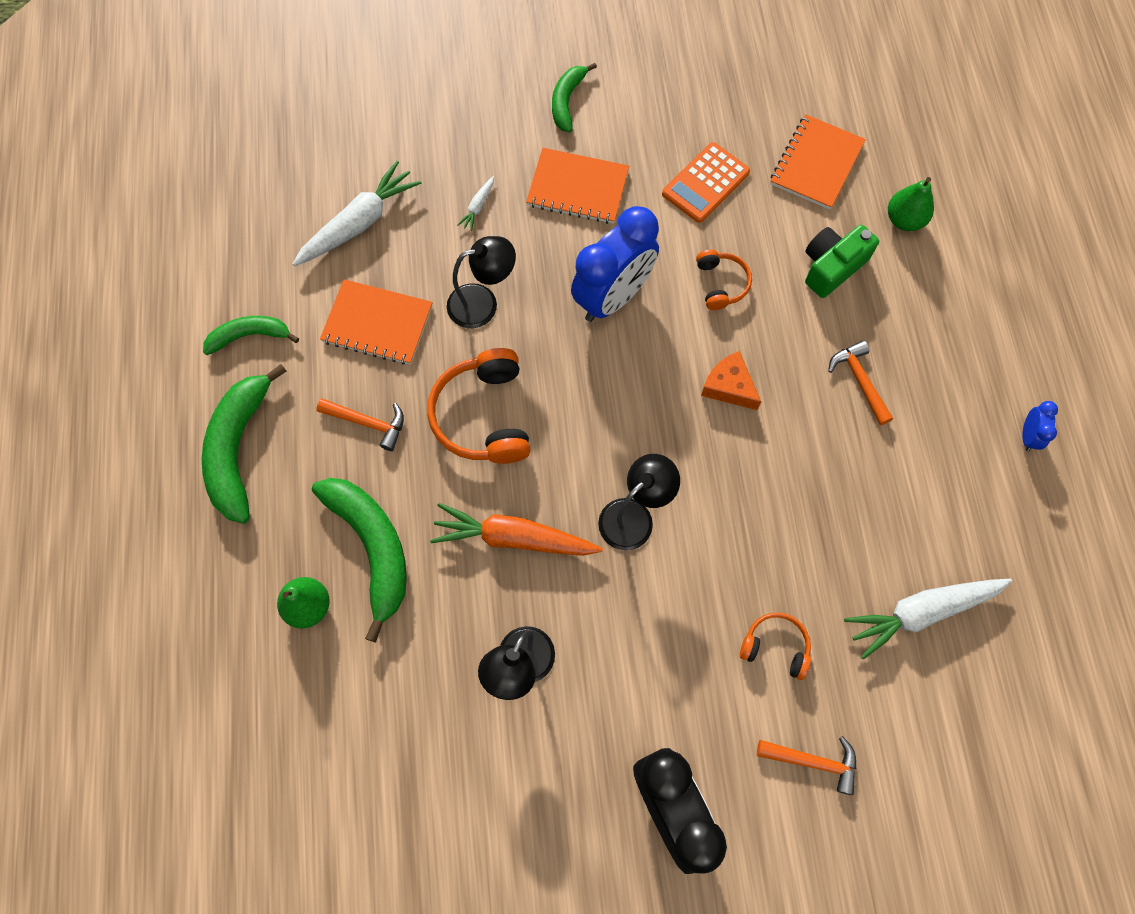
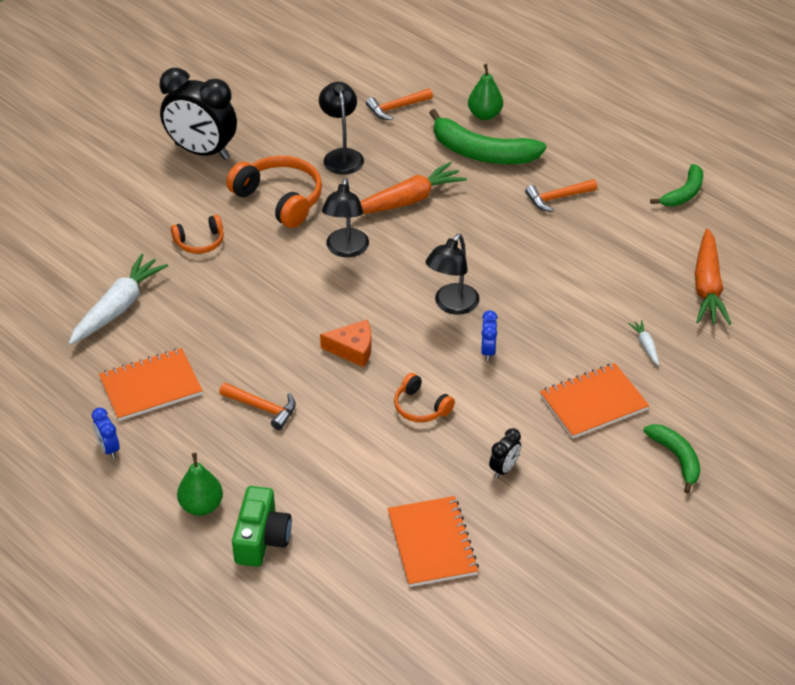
camera: 140 degrees right, 25 degrees down
(239, 449) = (612, 147): green banana -> none
(360, 223) = (707, 287): white carrot -> orange carrot
(377, 324) = (619, 244): orange notebook -> orange notebook (151, 386)
(483, 303) = (569, 295): black lamp -> black lamp (452, 305)
(483, 416) = (494, 241): orange headphones -> orange headphones (280, 199)
(613, 297) = (487, 351): blue clock -> blue clock, size x0.42
(705, 183) = (504, 469): orange calculator -> black clock
(813, 761) = (135, 209): orange hammer -> orange hammer (396, 108)
(832, 267) = (349, 471): green camera -> green camera (261, 538)
(904, 220) = (320, 545): green pear -> green pear (201, 506)

